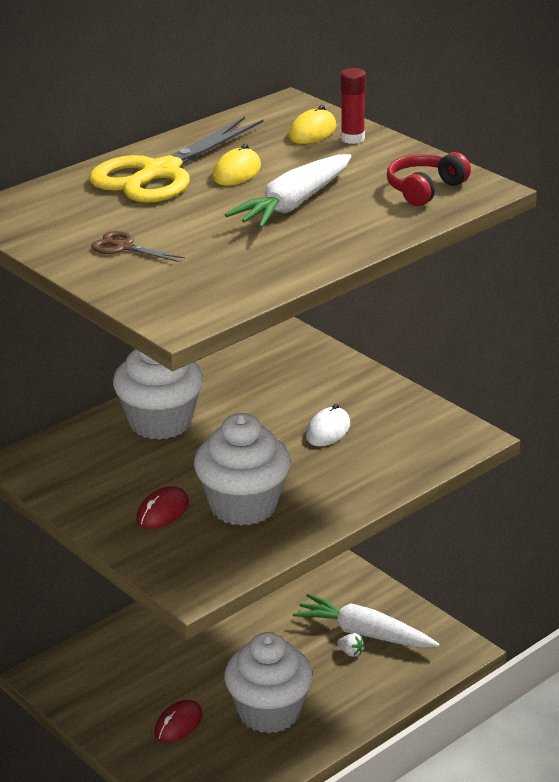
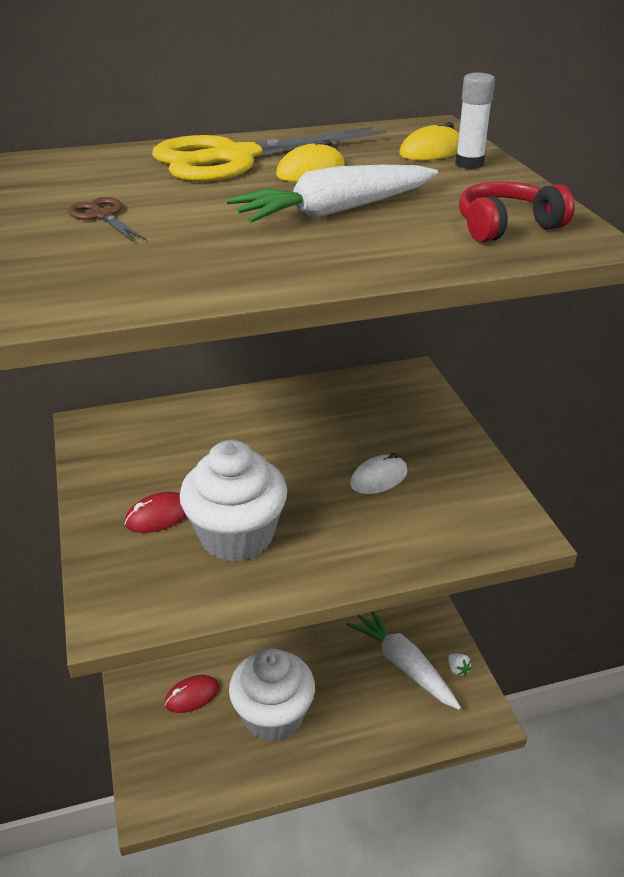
camera: 25 degrees right, 5 degrees up
(160, 422) = (234, 422): white cupcake -> none
(350, 652) = (380, 680): white strawberry -> white strawberry (457, 670)
(352, 138) = (469, 164): red glue stick -> white glue stick

